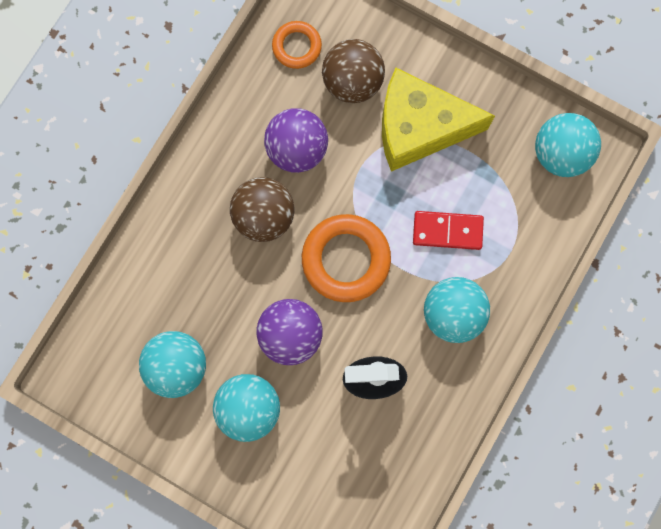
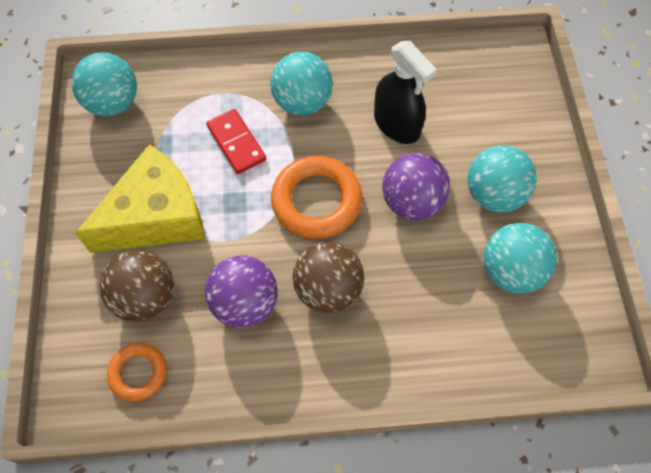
camera: 125 degrees left, 15 degrees down
(419, 127) = (156, 216): yellow cheese -> yellow cheese turned 90 degrees counterclockwise

